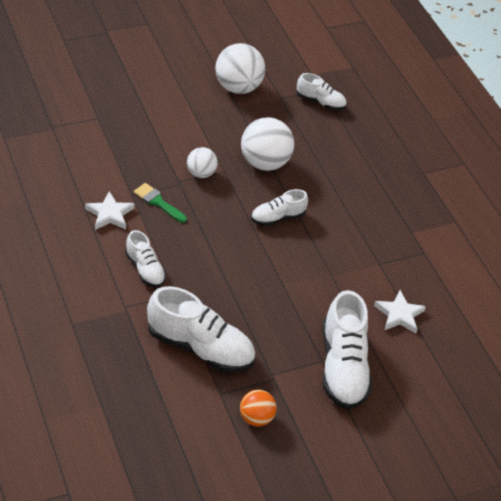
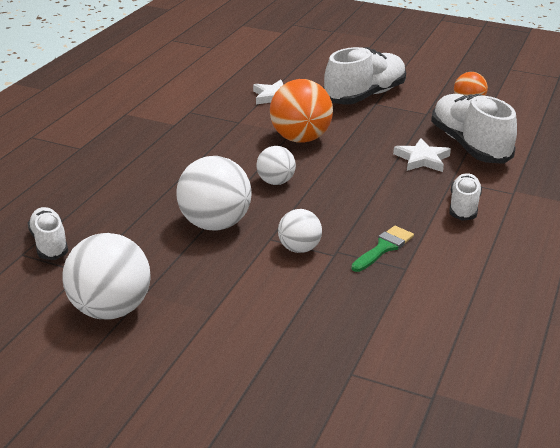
camera: 130 degrees left, 15 degrees down
(110, 214) = (453, 263): white star -> white star (422, 159)
(158, 202) = (384, 248): green brush -> green brush turned 135 degrees counterclockwise
(277, 217) = (275, 182): white shoe -> white ball
(318, 272) = (300, 139): none -> orange ball

